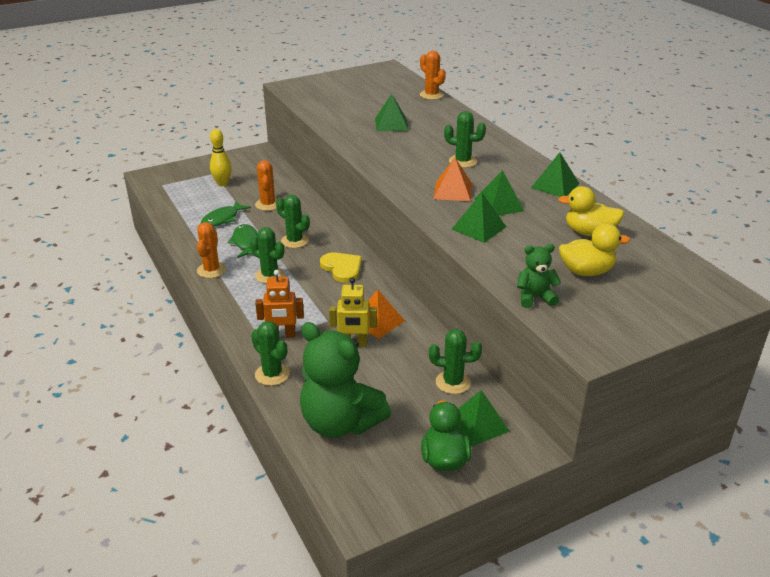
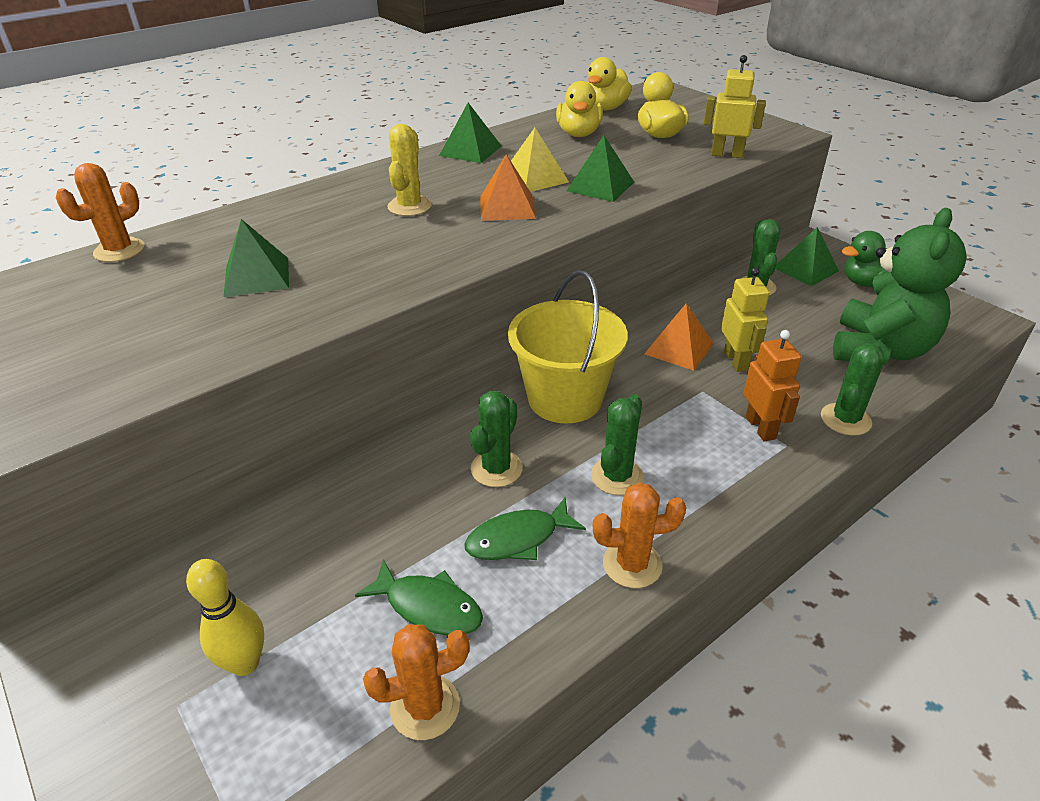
camera: 100 degrees left, 5 degrees up
(268, 204) = (357, 541): orange cactus -> orange cactus (425, 707)
(342, 268) = (565, 398): yellow heart -> yellow bucket
(462, 161) = (409, 206): green cactus -> yellow cactus
(499, 205) = (534, 178): green pyramid -> yellow pyramid
(535, 297) = (727, 154): green teddy bear -> yellow robot
(659, 255) = (605, 108): none -> yellow duck

